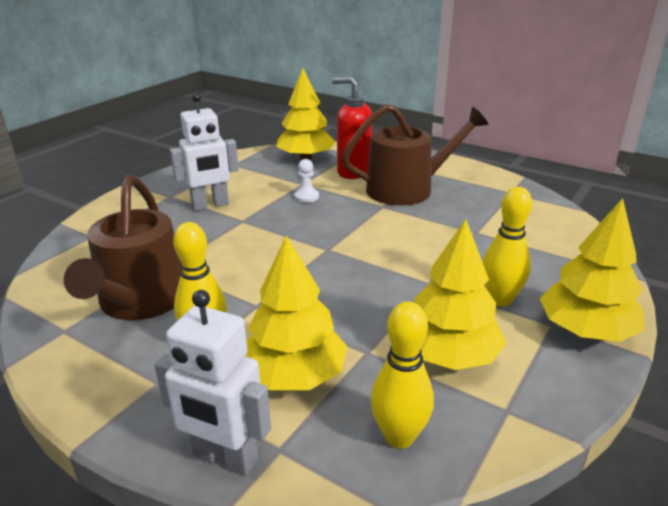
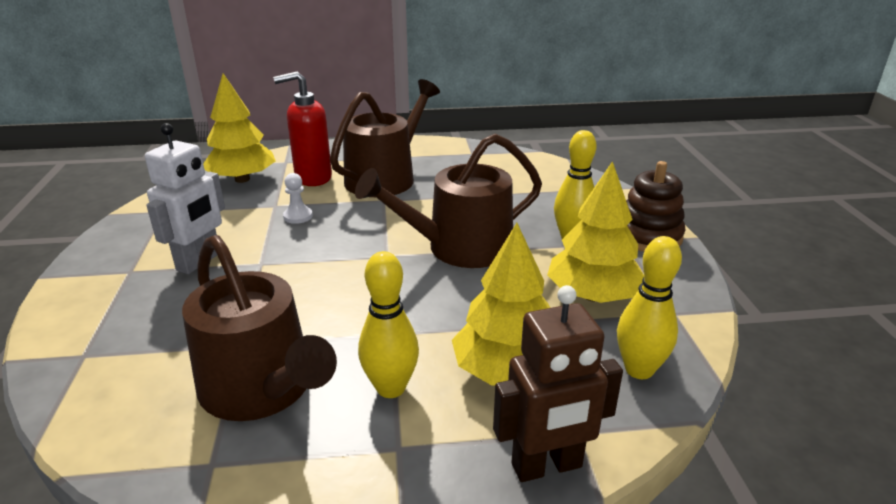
camera: 40 degrees left, 0 degrees up
(225, 458) = (547, 466): white robot -> brown robot
(390, 266) = (460, 248): none -> brown watering can
(586, 330) = (648, 236): yellow tree -> brown stacking toy

